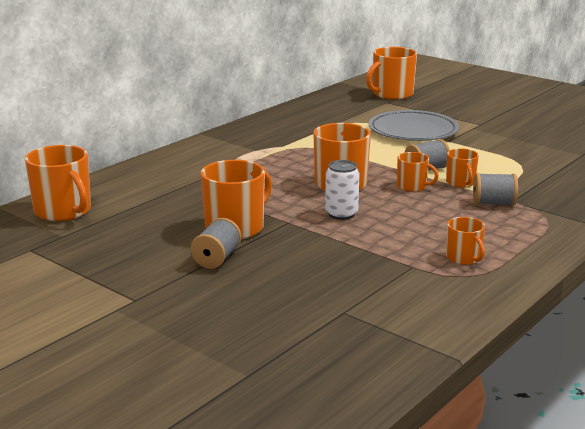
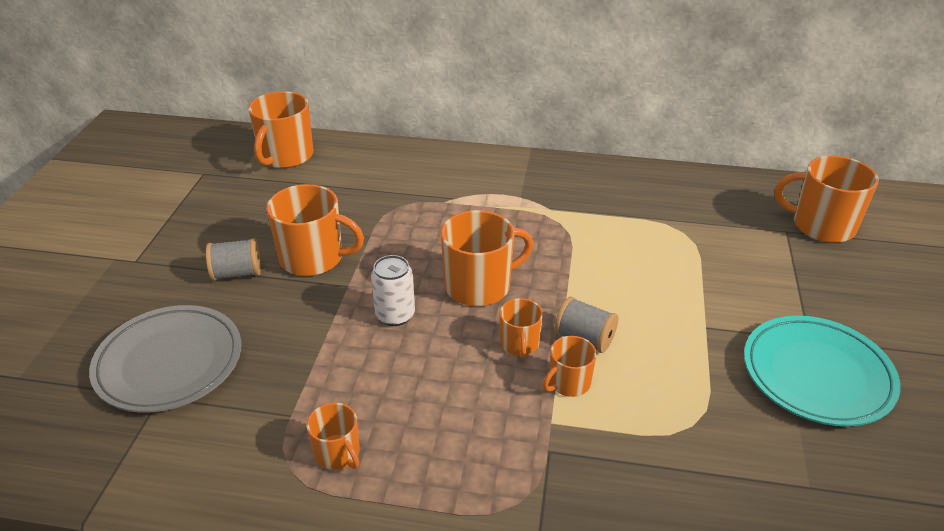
camera: 60 degrees right, 15 degrees up
(413, 131) = (706, 286): grey plate -> grey plate (169, 363)
(464, 258) = (338, 453): orange mug -> orange mug turned 75 degrees counterclockwise
(493, 203) = (525, 434): grey spool -> none
(508, 130) = (817, 375): none -> turquoise plate

